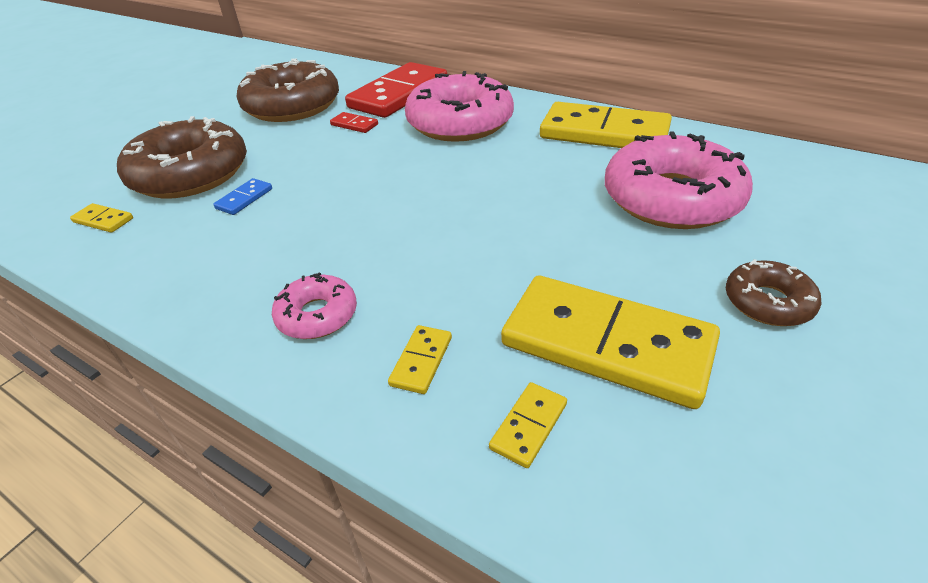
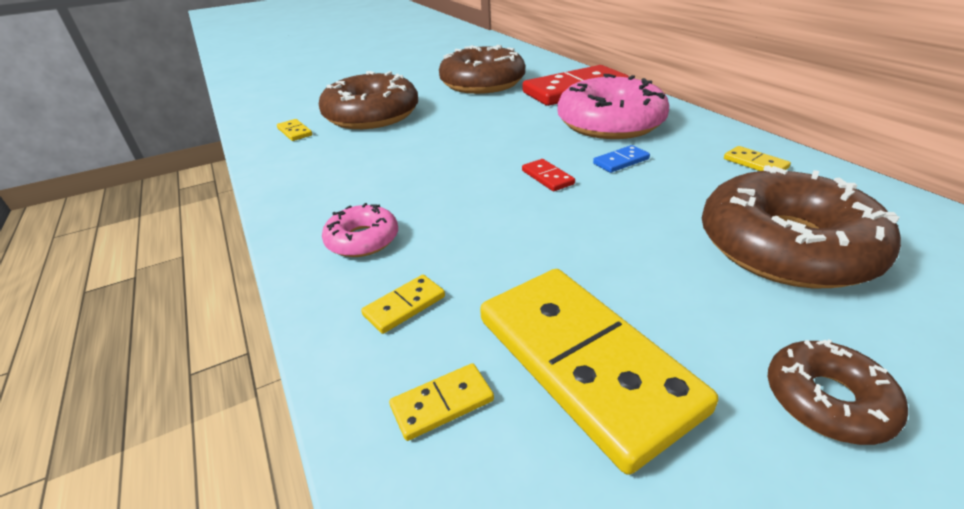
camera: 30 degrees right, 5 degrees down
(244, 199) = (390, 141): blue domino -> blue domino (621, 161)
(354, 125) = (517, 106): red domino -> red domino (547, 177)
(604, 133) = (755, 163): yellow domino -> yellow domino, size x0.40
(671, 198) = (785, 246): pink donut -> brown donut

